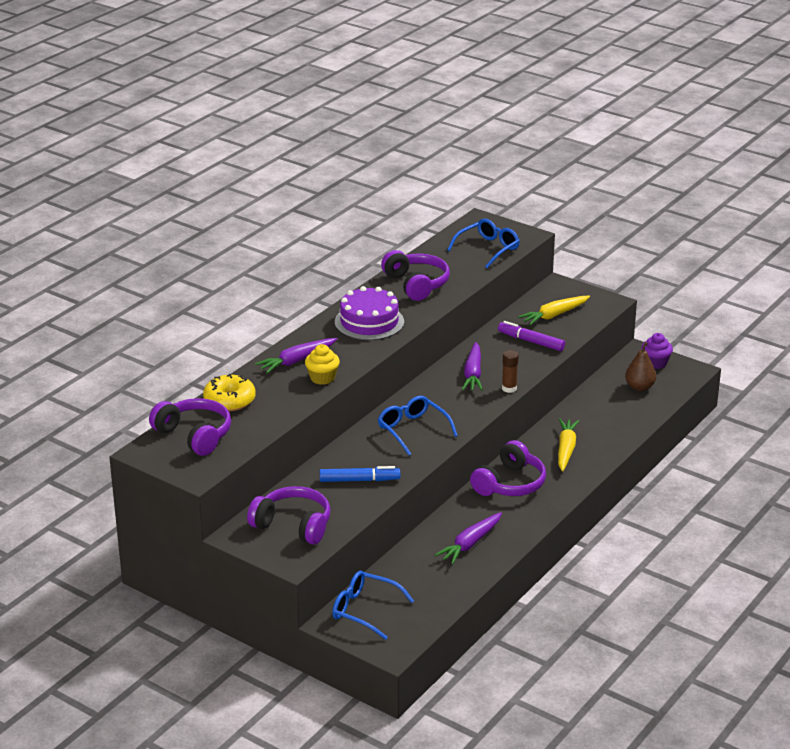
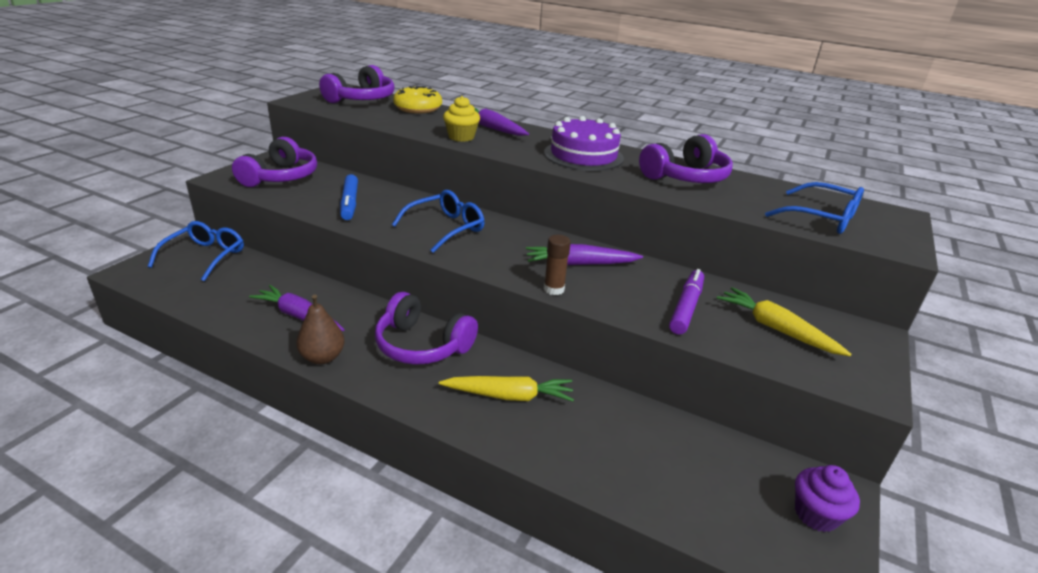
camera: 80 degrees right, 0 degrees up
(639, 387) = (720, 488): brown pear -> brown pear (322, 357)

